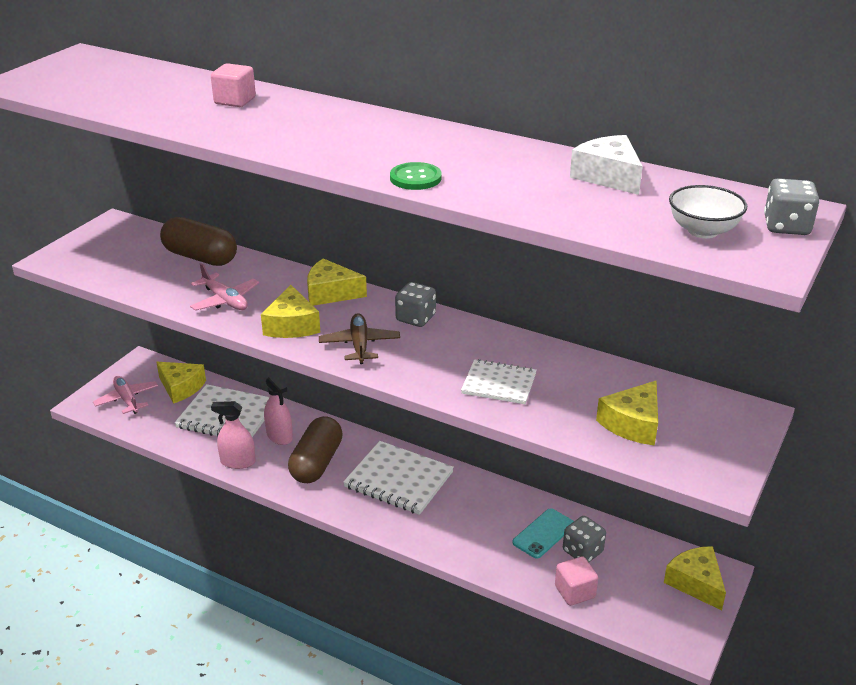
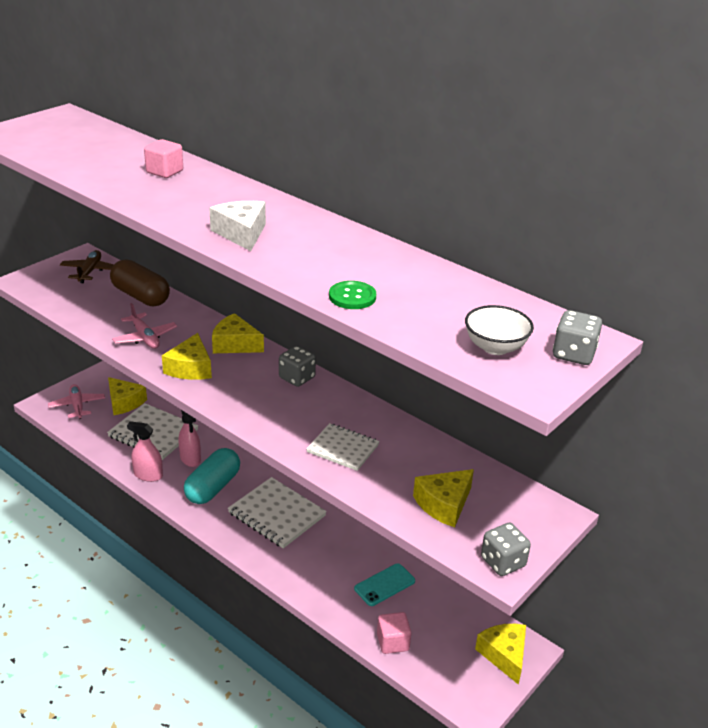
camera: 10 degrees right, 0 degrees up
(317, 463) = (213, 487): brown capsule -> turquoise capsule
(359, 345) = (239, 394): brown plane -> brown plane (90, 271)
(415, 178) = (274, 263): green button -> green button (352, 297)
(582, 551) = (413, 607): grey dice -> grey dice (503, 562)
(608, 176) = (441, 284): white cheese -> white cheese (241, 233)

